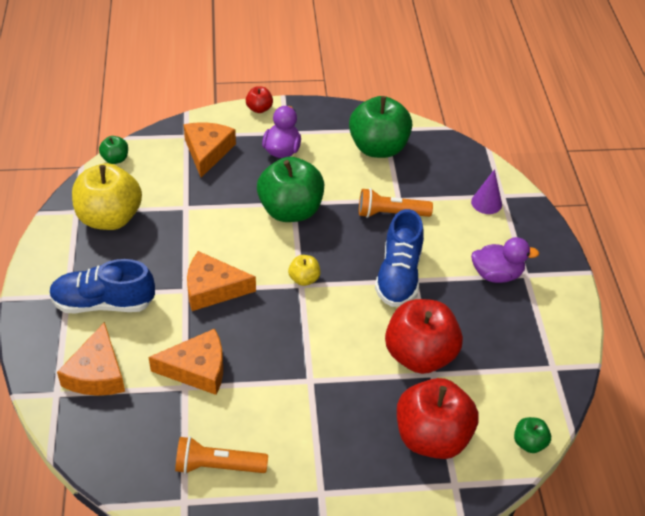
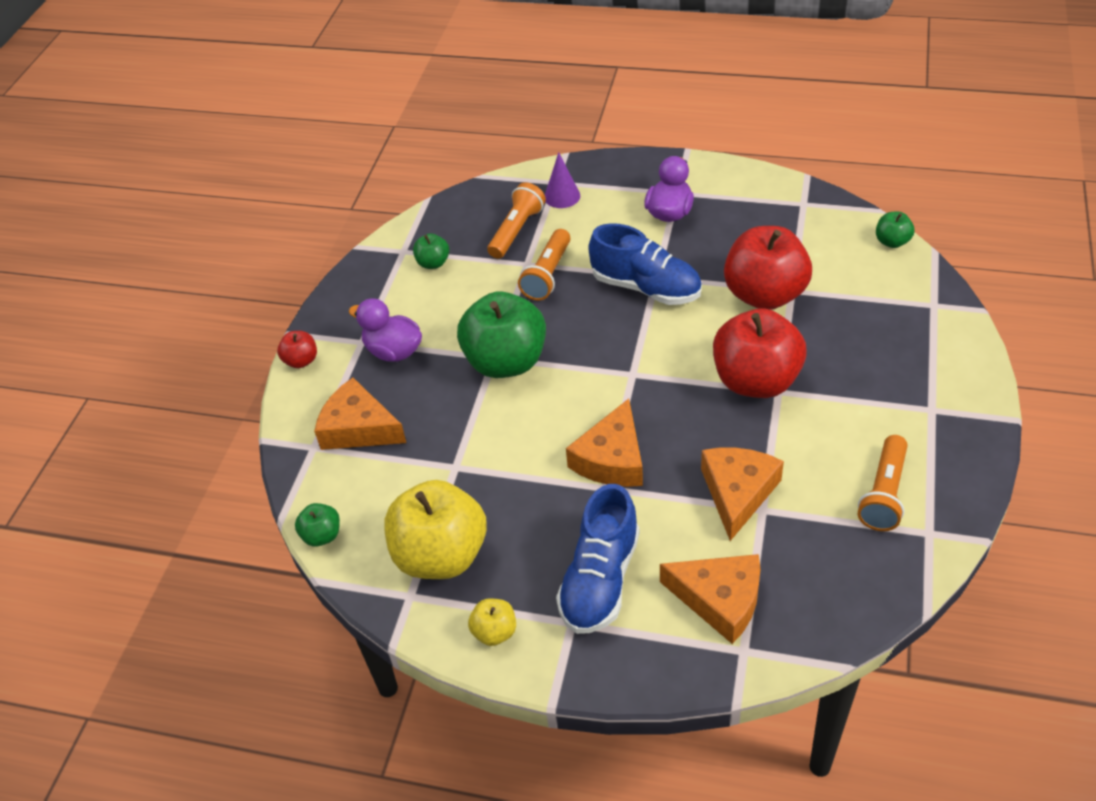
camera: 65 degrees left, 0 degrees up
(304, 279) = (624, 369): yellow apple -> yellow apple (494, 632)
(378, 148) = (433, 263): green apple -> green apple, size x0.45
(432, 437) = (873, 309): red apple -> red apple (756, 381)
(433, 185) = (517, 231): none -> orange flashlight

